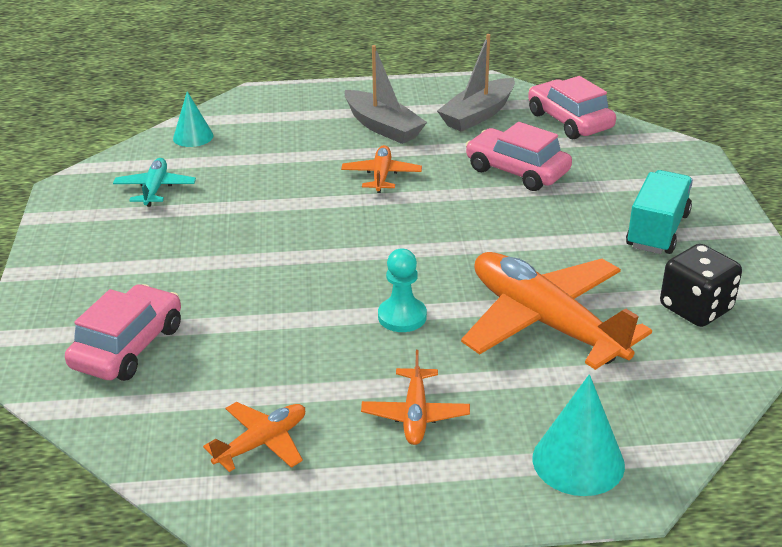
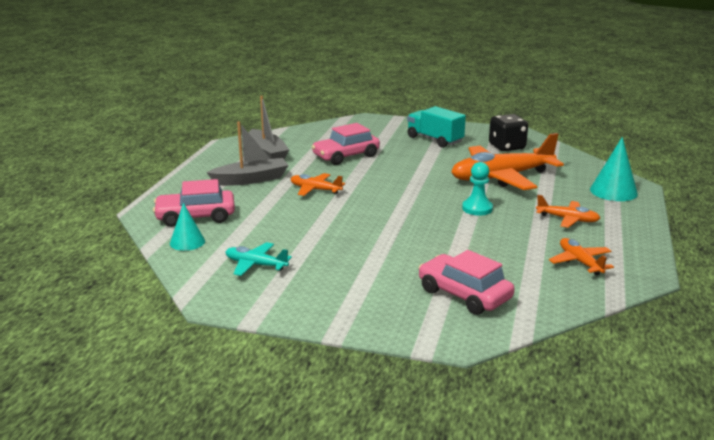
camera: 70 degrees left, 10 degrees down
(569, 121) = (302, 134): pink car -> pink car (195, 217)

